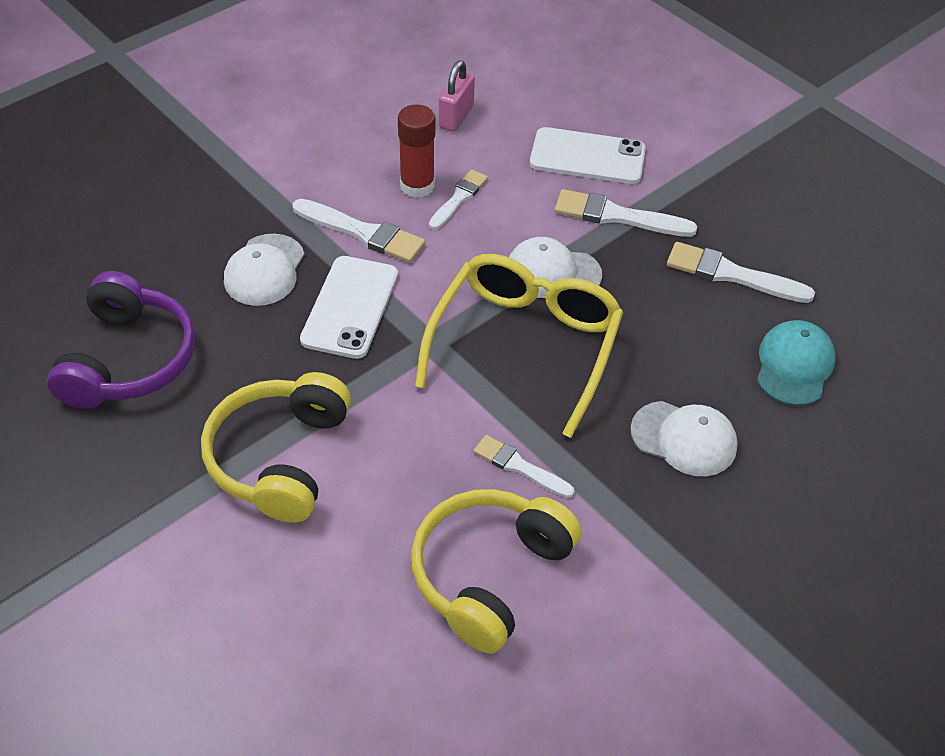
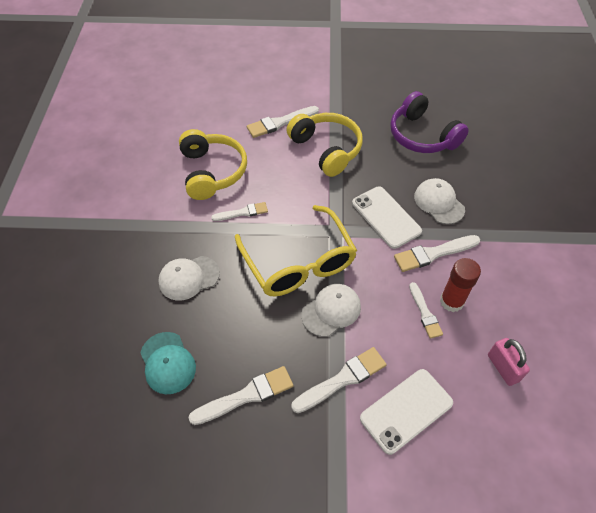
camera: 135 degrees right, 5 degrees up
(276, 571) = (280, 123): none -> white brush

